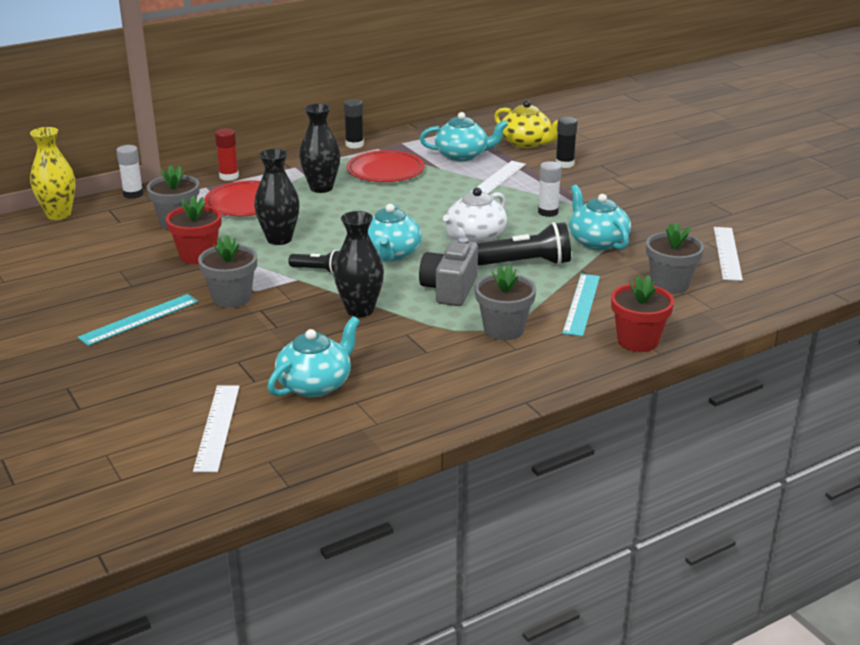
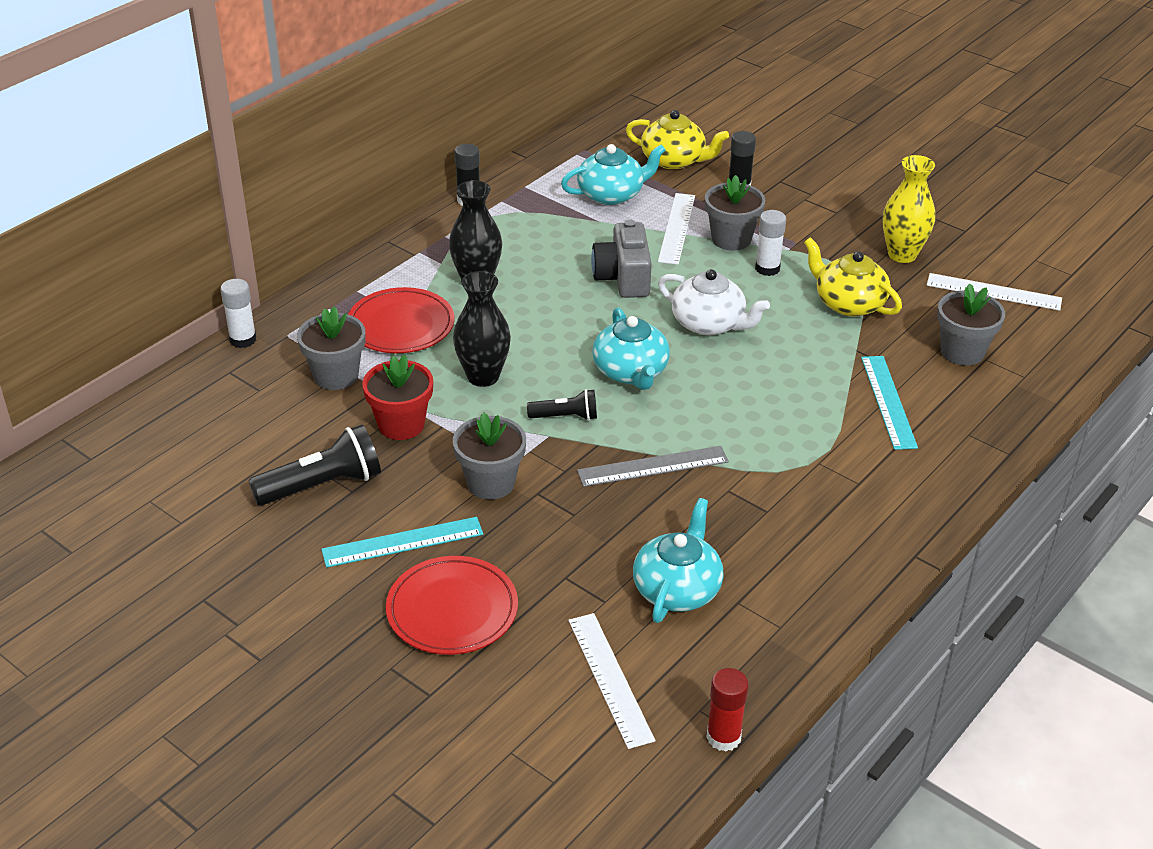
camera: 20 degrees left, 10 degrees up
(59, 214) = (169, 394): yellow vase -> yellow vase (902, 254)
(139, 319) = (403, 542): turquoise ruler -> turquoise ruler turned 45 degrees clockwise
(229, 176) = (346, 285): red glue stick -> red glue stick (723, 737)
(360, 310) = (653, 466): black vase -> grey ruler
(385, 171) = (536, 237): red plate -> red plate (452, 610)
(449, 289) = (733, 412): grey camera -> grey camera (623, 278)
(475, 236) = (709, 323): white teapot -> white teapot turned 75 degrees counterclockwise
(503, 330) = (829, 458): grey flower pot -> grey flower pot (731, 239)
(526, 263) = (792, 354): black flashlight -> black flashlight (322, 485)
(597, 241) = (848, 303): turquoise teapot -> yellow teapot
(638, 341) = (977, 441): red flower pot -> none
(727, 253) = (993, 292): white ruler -> white ruler turned 60 degrees counterclockwise

